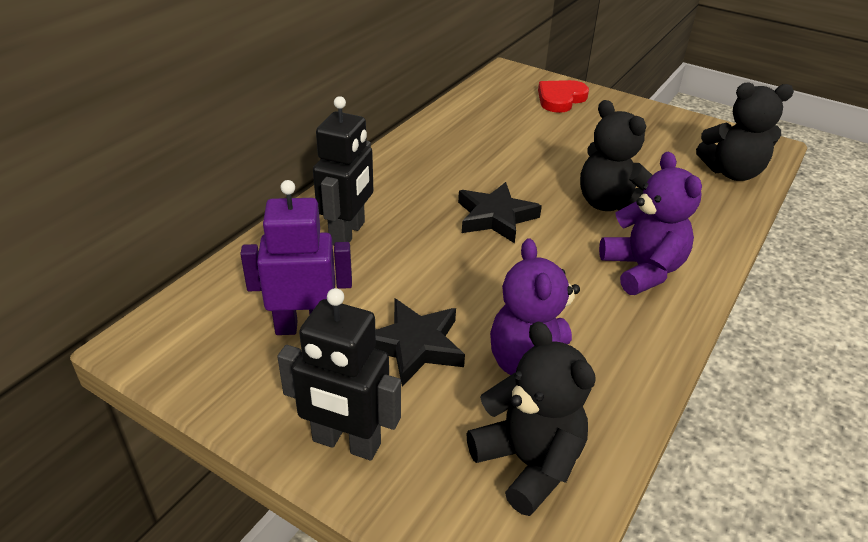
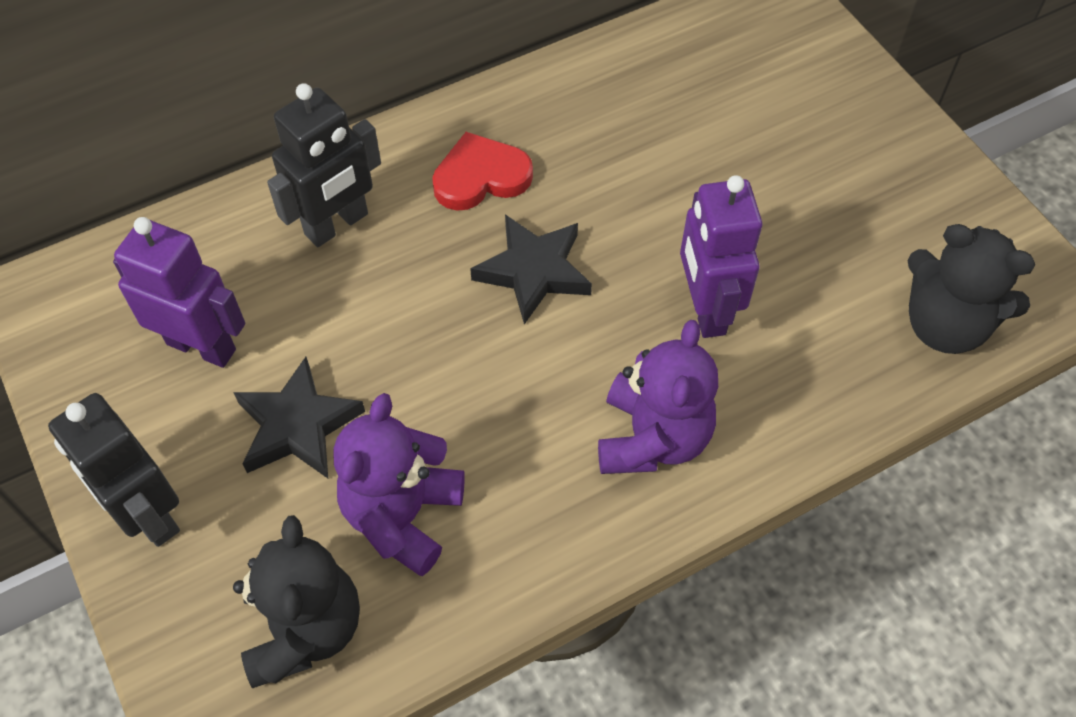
camera: 30 degrees right, 20 degrees up
(560, 99) = (809, 77): red heart -> red heart (481, 177)
(609, 203) = (705, 309): black teddy bear -> purple robot

